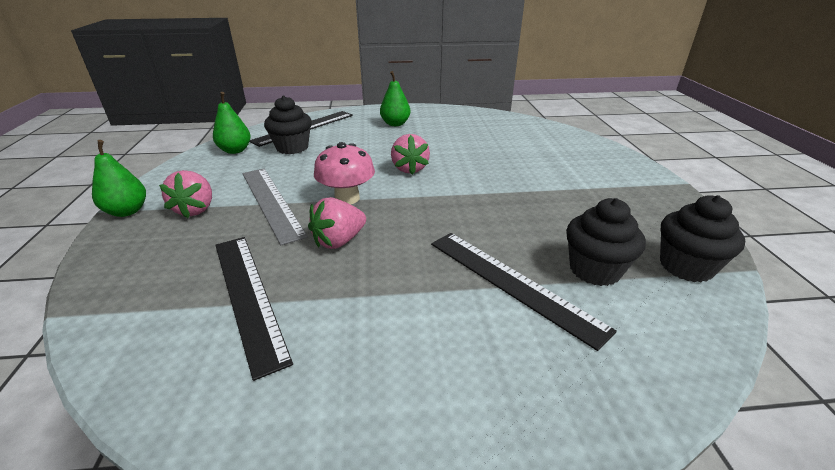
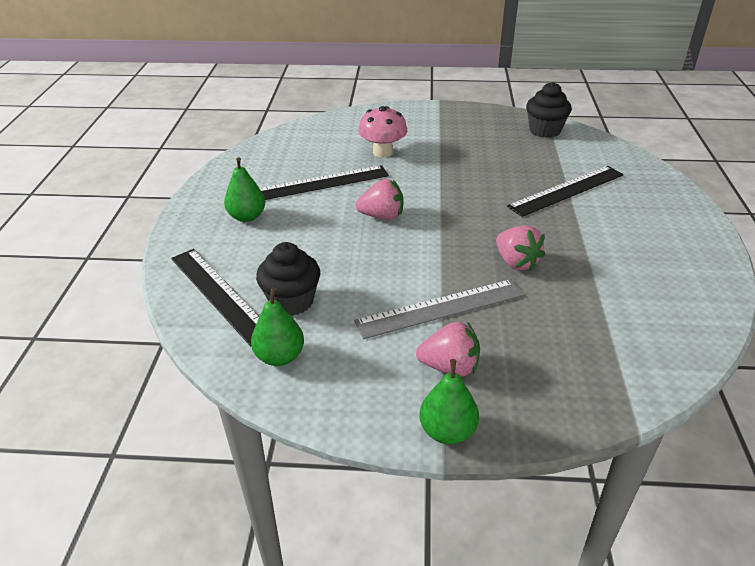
camera: 80 degrees left, 5 degrees up
(248, 296) = (595, 308): black ruler -> black ruler (321, 183)
(347, 198) = (439, 257): pink mushroom -> pink mushroom (383, 152)
(594, 270) = (550, 159): black cupcake -> none

